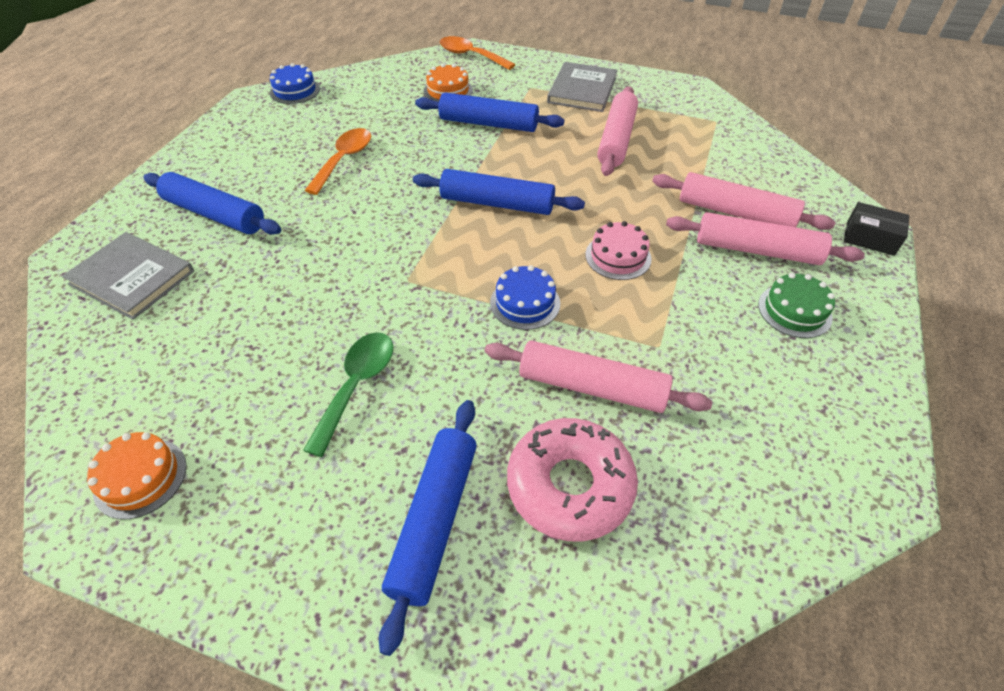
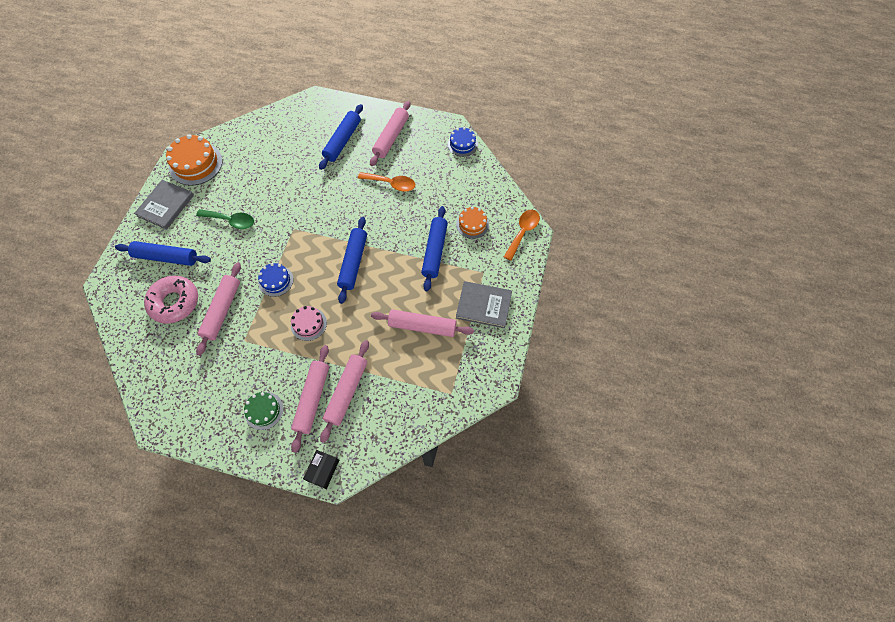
camera: 85 degrees right, 15 degrees up
(132, 278) = (298, 125): grey book -> grey book (165, 205)
(140, 478) = (196, 164): orange cake -> orange cake, size x1.68
(241, 157) = (391, 137): none -> pink rolling pin

